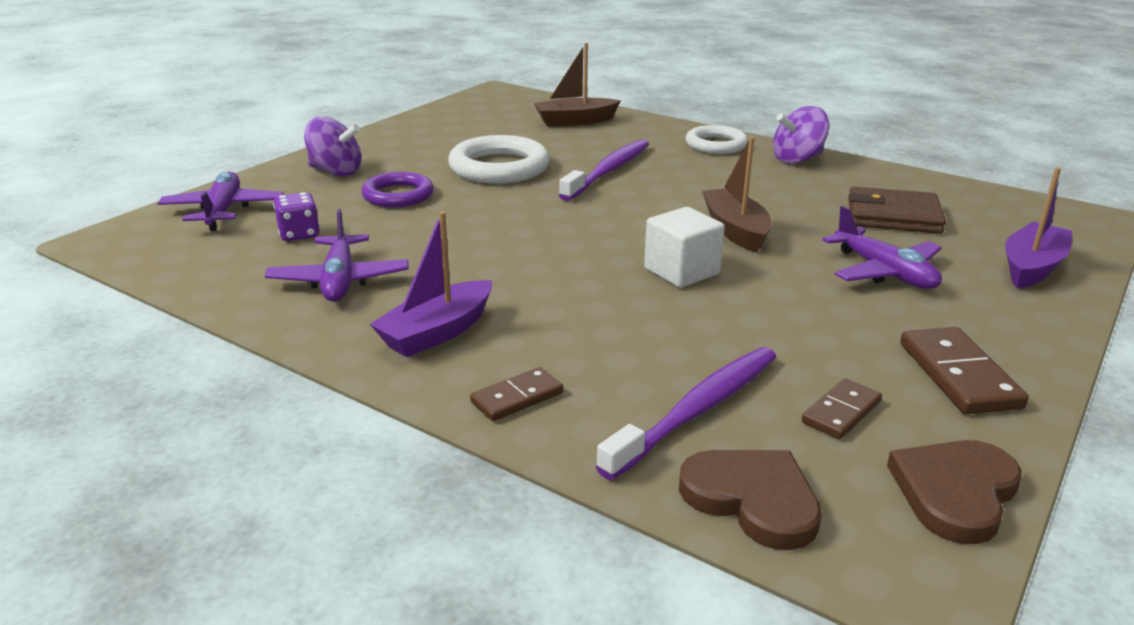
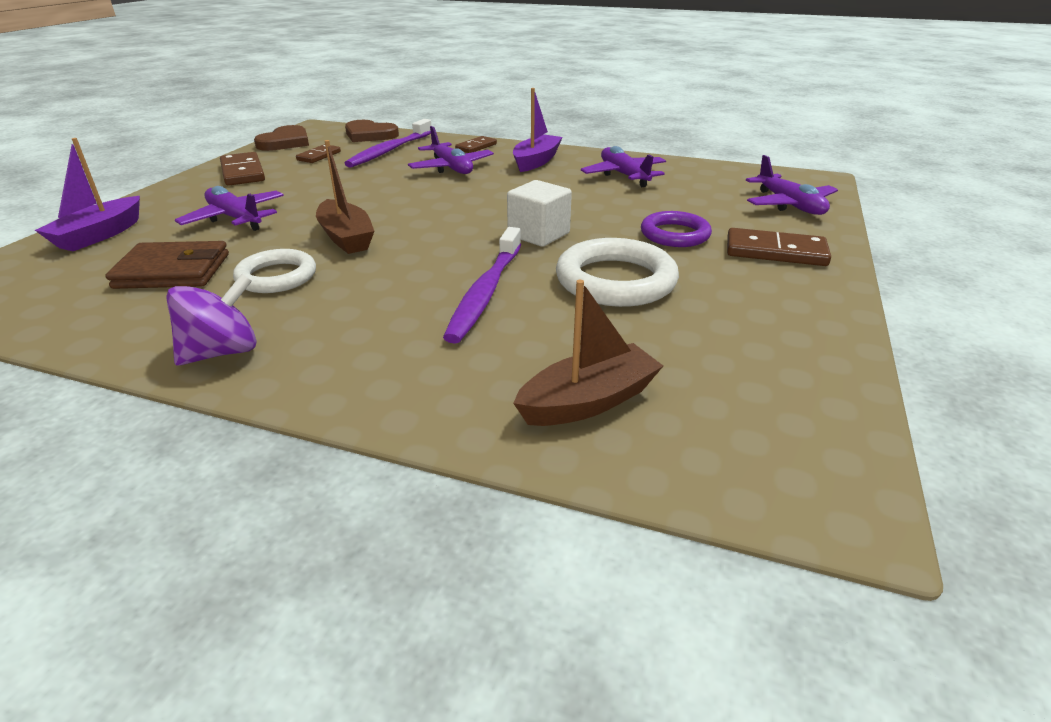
camera: 165 degrees right, 5 degrees up
(299, 234) = (698, 196): purple dice -> none
(335, 172) = (775, 252): purple spinning top -> brown domino
(588, 335) = (451, 168): none -> purple plane
(681, 271) = (396, 203): white cube -> white cube (538, 234)
(716, 145) = (339, 369): white ring -> white ring (276, 277)

